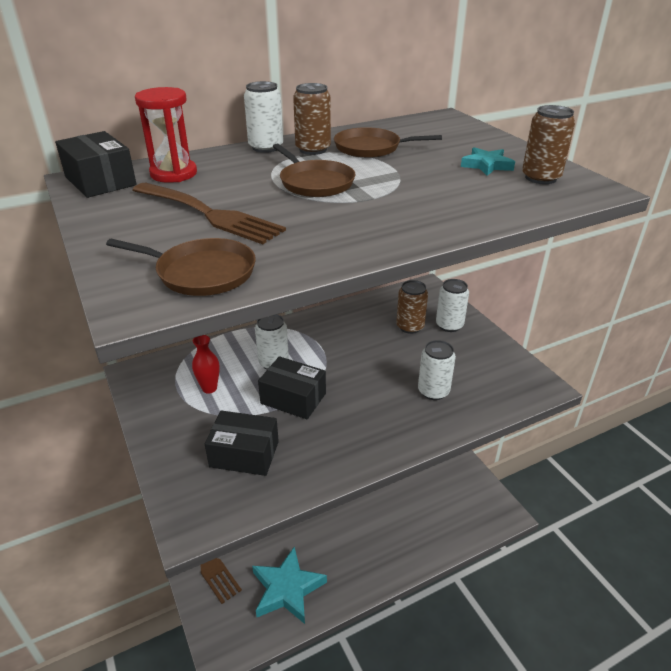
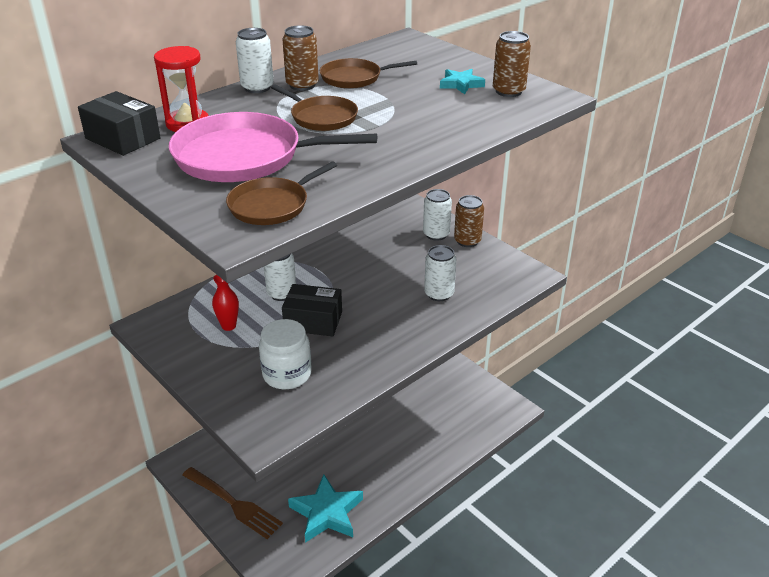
camera: 15 degrees left, 0 degrees up
(201, 272) = (272, 205): brown pan -> brown pan turned 135 degrees clockwise
(208, 214) = (245, 157): brown fork -> pink pan
(244, 454) = (287, 374): black box -> white jar
(410, 327) = (400, 241): brown can -> brown can (467, 241)

